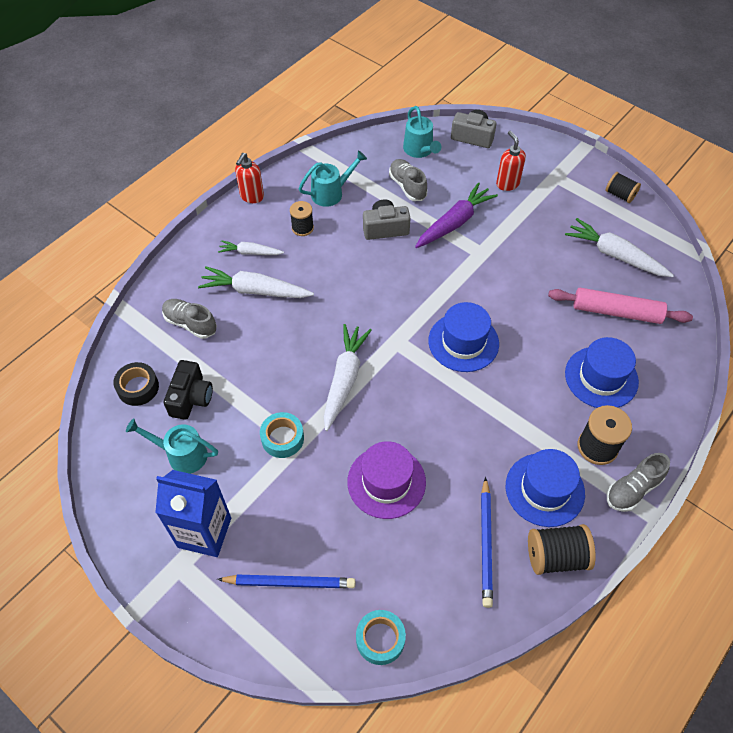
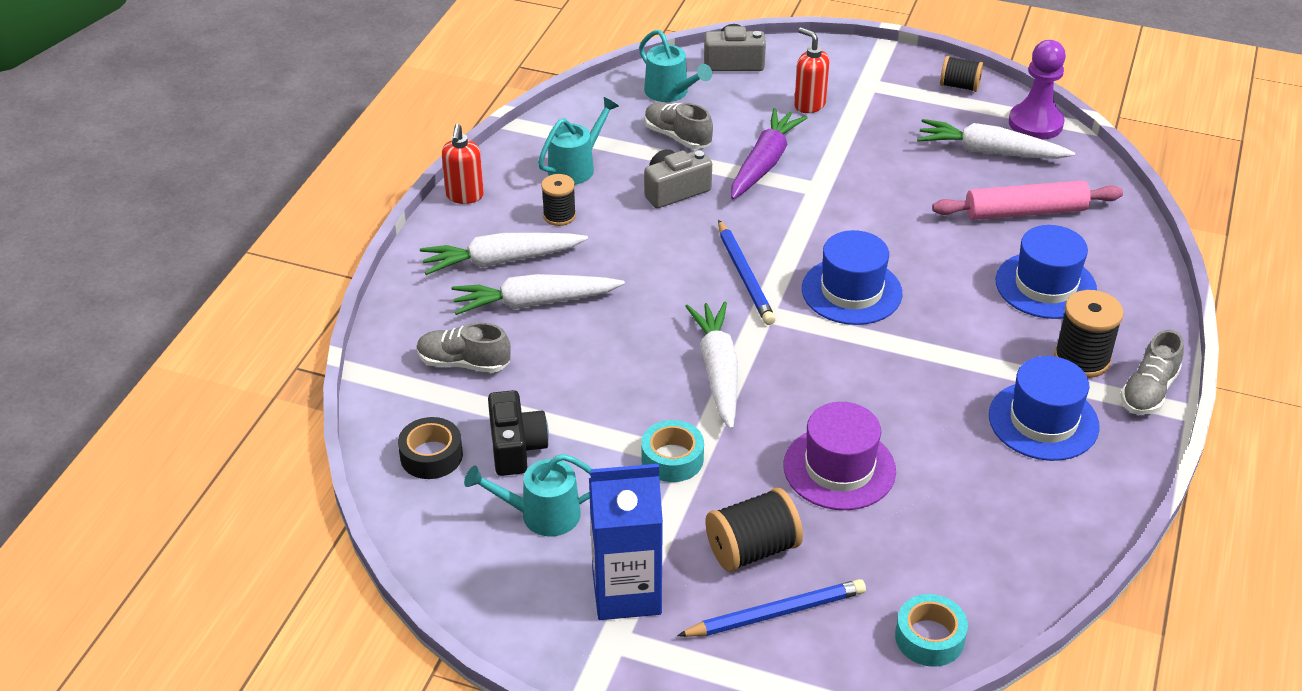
camera: 20 degrees left, 15 degrees down
(250, 252) = (501, 261): white carrot -> white carrot, size x1.69
(486, 544) = (1004, 498): blue pencil -> blue pencil (745, 276)
(556, 556) = (1096, 486): black spool -> black spool (752, 549)
(660, 240) = (1035, 123): none -> purple pawn

